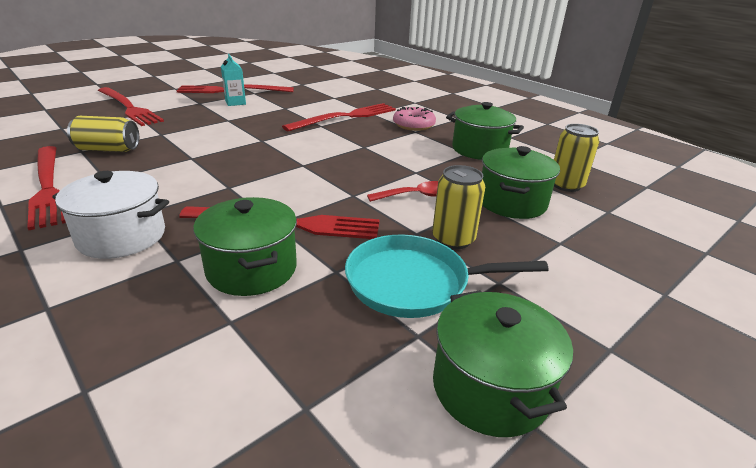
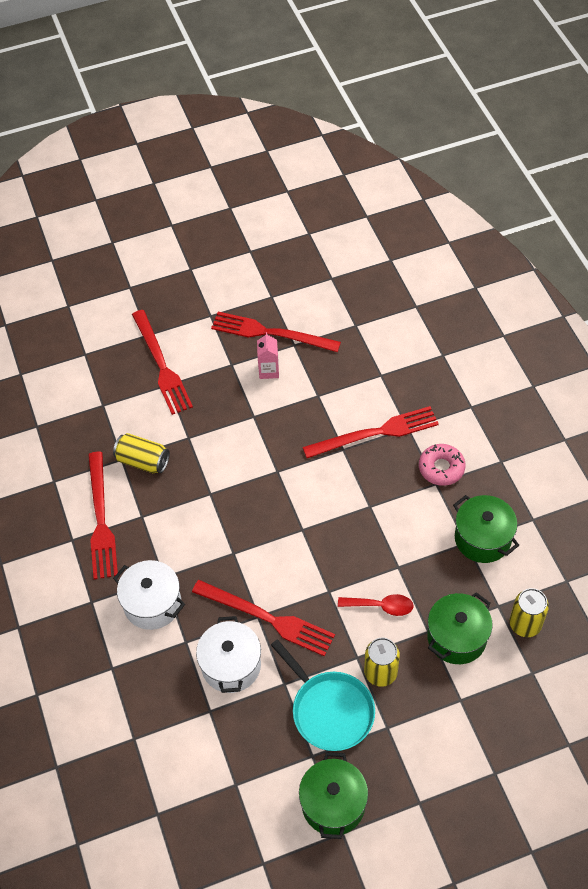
camera: 25 degrees right, 25 degrees up
(235, 102) = (269, 370): turquoise carton -> pink carton
(252, 269) = (231, 665): green pot -> white pot
(413, 283) = (330, 710): turquoise pan -> turquoise pan turned 150 degrees counterclockwise

